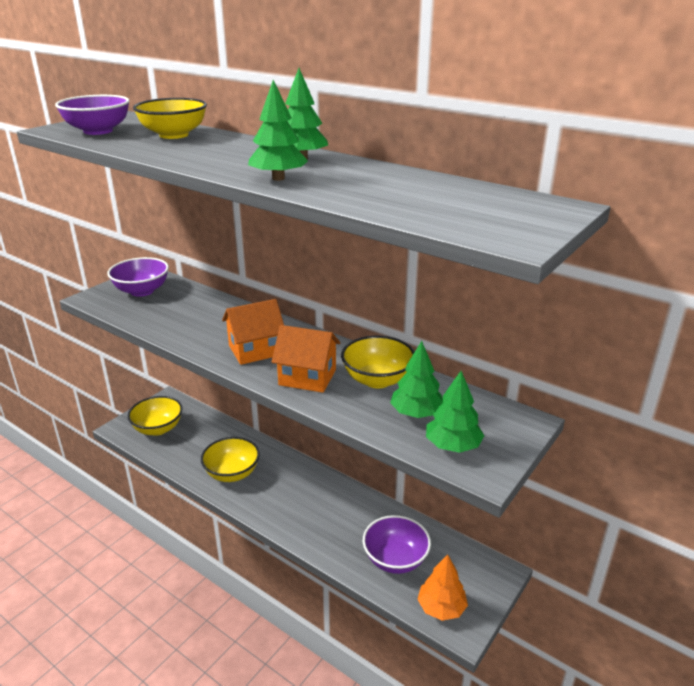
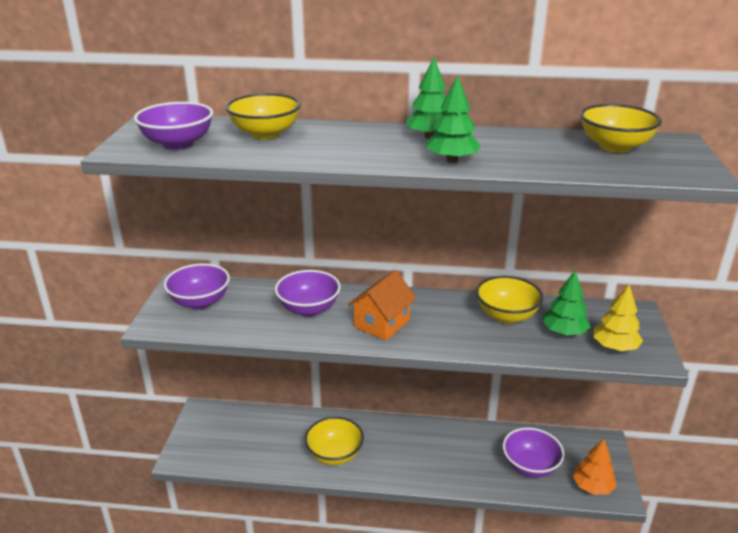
camera: 30 degrees left, 0 degrees up
(158, 428) = (221, 443): yellow bowl -> yellow bowl (614, 147)
(213, 320) = (308, 309): none -> purple bowl
(307, 377) = (453, 332): orange house -> none
(453, 446) = (614, 347): green tree -> yellow tree

